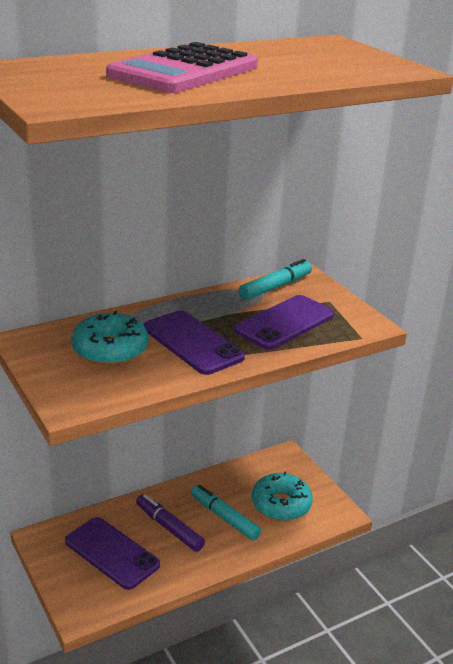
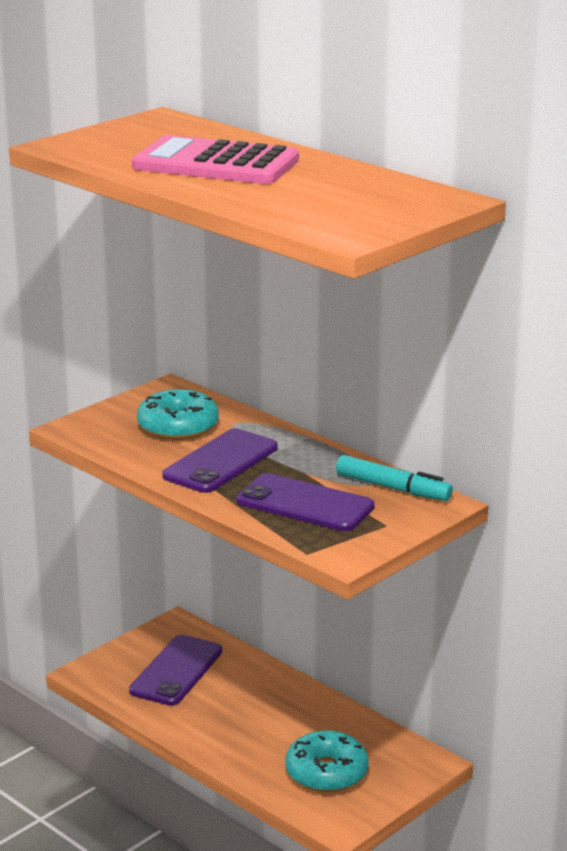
camera: 75 degrees right, 5 degrees down
(169, 528) = (236, 699): purple marker -> none
(224, 517) = (276, 733): turquoise marker -> none

